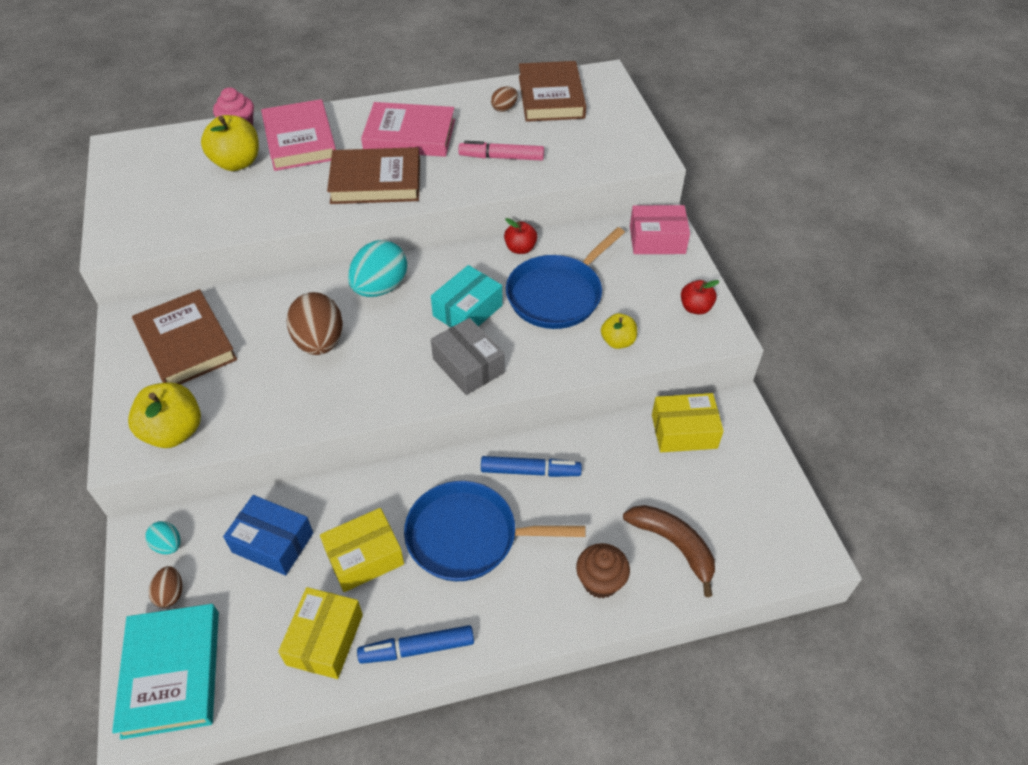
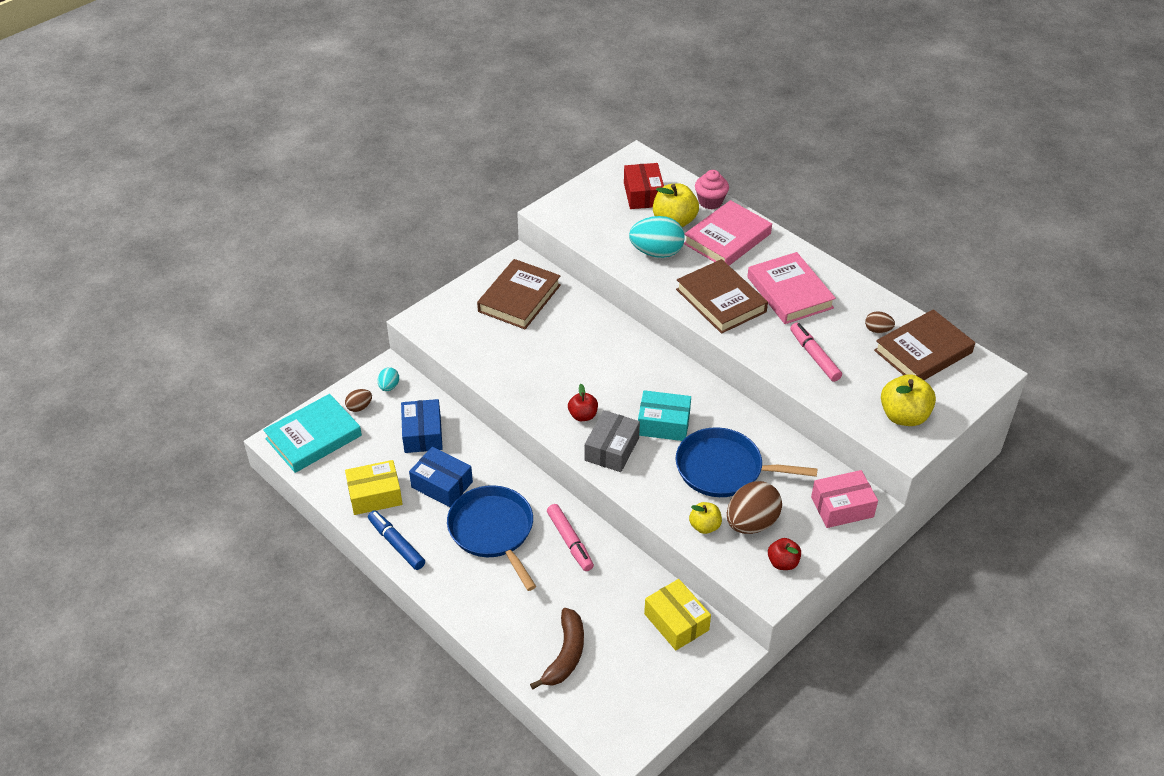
camera: 60 degrees right, 5 degrees down
(174, 166) = (643, 194): none -> red box
(174, 432) = (450, 333): yellow apple -> yellow apple (903, 416)
(320, 342) = (571, 361): brown egg -> brown egg (751, 523)
(364, 557) = (442, 484): yellow box -> blue box
(380, 287) = (645, 365): turquoise egg -> turquoise egg (656, 252)
(520, 248) = (754, 424): red apple -> red apple (583, 415)
(530, 471) = (570, 541): blue marker -> pink marker
(600, 581) = (506, 622): brown cupcake -> none
(657, 240) = (842, 507): pink box -> pink box turned 75 degrees counterclockwise

